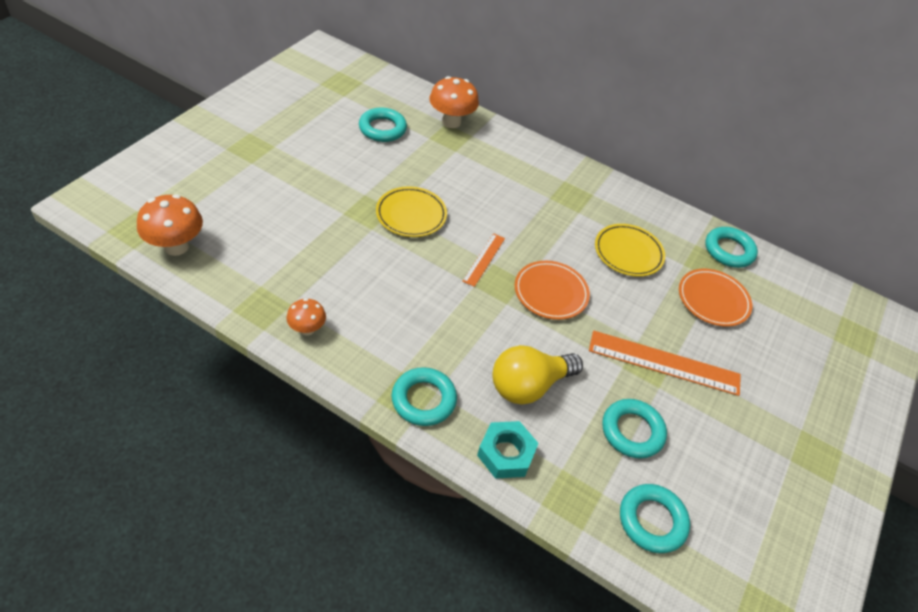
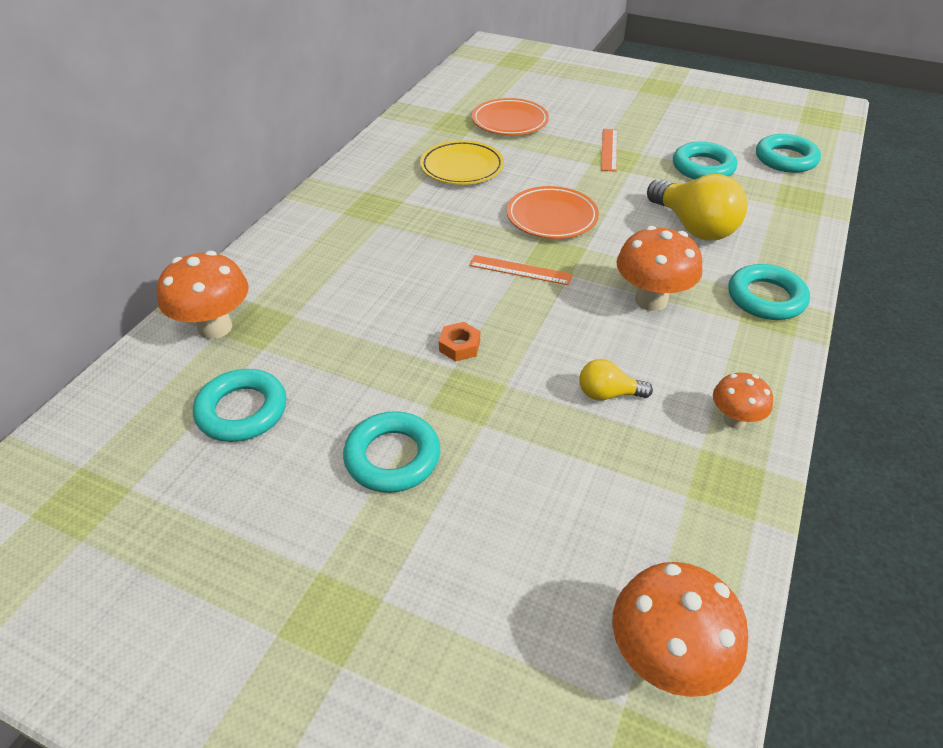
camera: 90 degrees left, 5 degrees down
(349, 273) = (608, 394): none -> yellow light bulb
(411, 215) = (459, 346): yellow plate -> orange nut
(435, 324) = (651, 300): none -> orange mushroom
(506, 453) = (786, 237): turquoise nut -> none
(664, 363) = (609, 149): orange ruler -> orange ruler, size x0.54
(728, 251) = (432, 110): turquoise ring -> turquoise ring (392, 457)

